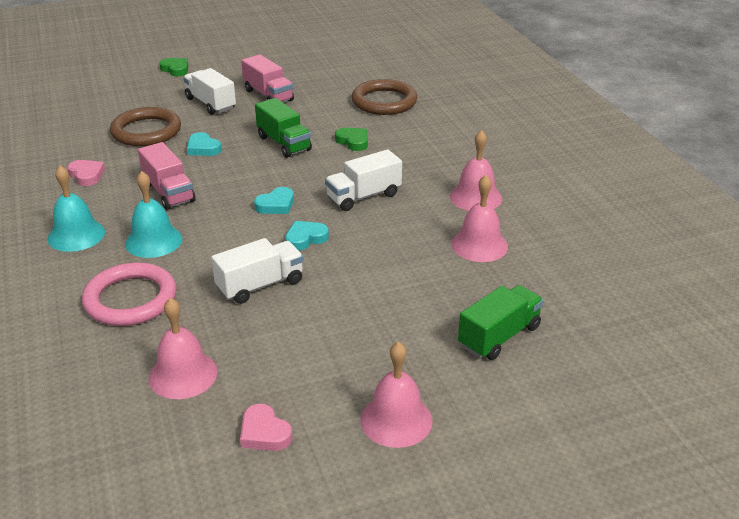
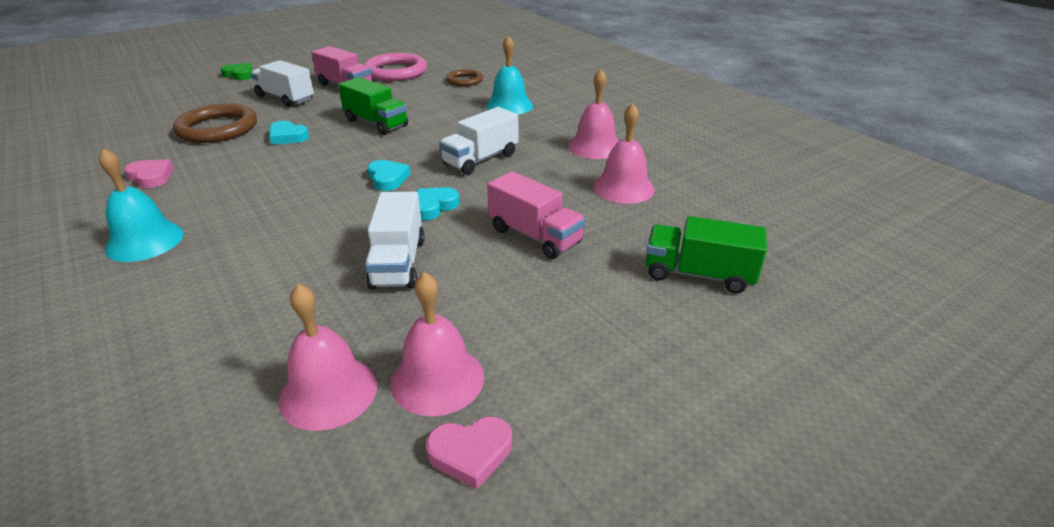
camera: 15 degrees left, 0 degrees up
(130, 299) = (232, 305): pink ring -> pink ring (396, 71)
(153, 241) = (249, 234): turquoise bell -> turquoise bell (509, 106)
(168, 192) = (257, 182): pink truck -> pink truck (535, 236)
(260, 285) = (398, 263): white truck -> white truck turned 135 degrees clockwise
(264, 433) = (471, 453): pink heart -> pink heart turned 45 degrees counterclockwise
(276, 205) = (388, 178): turquoise heart -> turquoise heart turned 60 degrees counterclockwise
(353, 141) = (448, 114): green heart -> none
(384, 101) = (464, 80): brown ring -> brown ring, size x0.57
(396, 420) = (637, 397): pink bell -> pink bell (437, 379)
(499, 336) = (698, 274): green truck -> green truck turned 105 degrees counterclockwise

